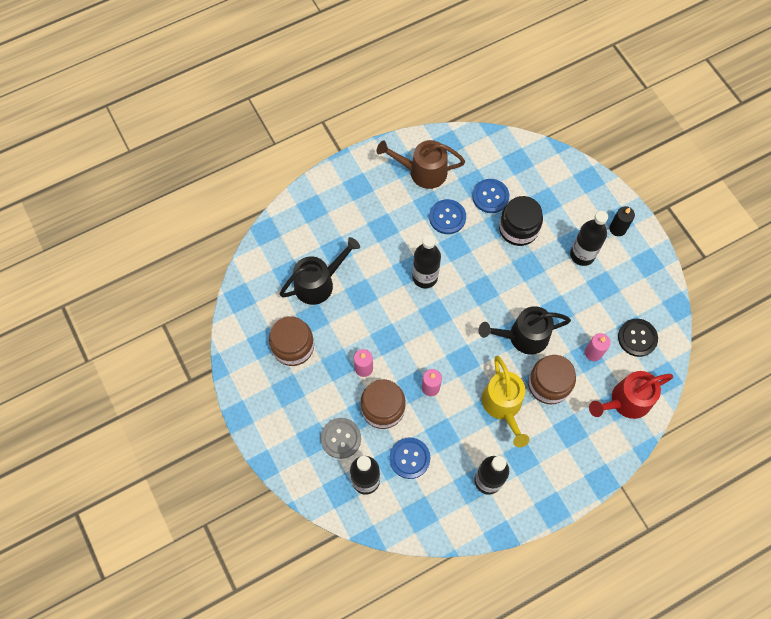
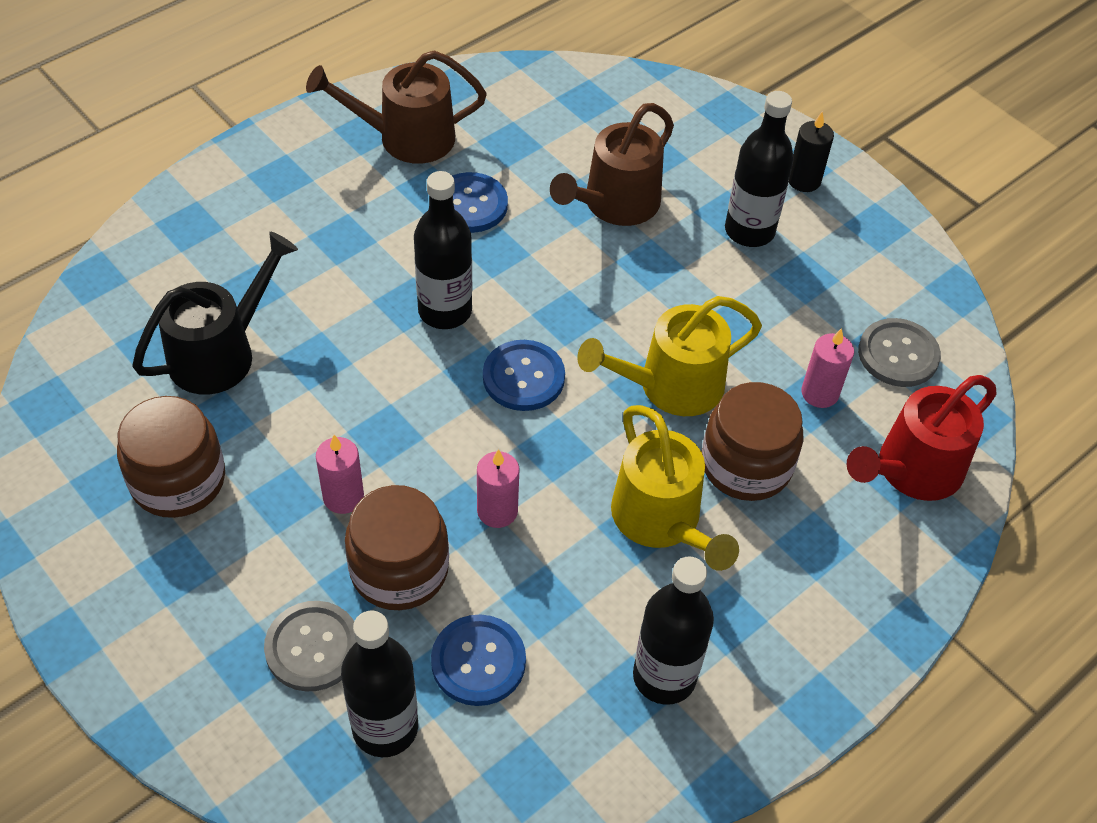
camera: 15 degrees left, 15 degrees down
(490, 196) = (547, 161): blue button -> blue button (523, 377)
(518, 228) = (614, 205): black jar -> brown watering can
(522, 337) = (670, 386): black watering can -> yellow watering can
(637, 338) = (898, 354): black button -> grey button

